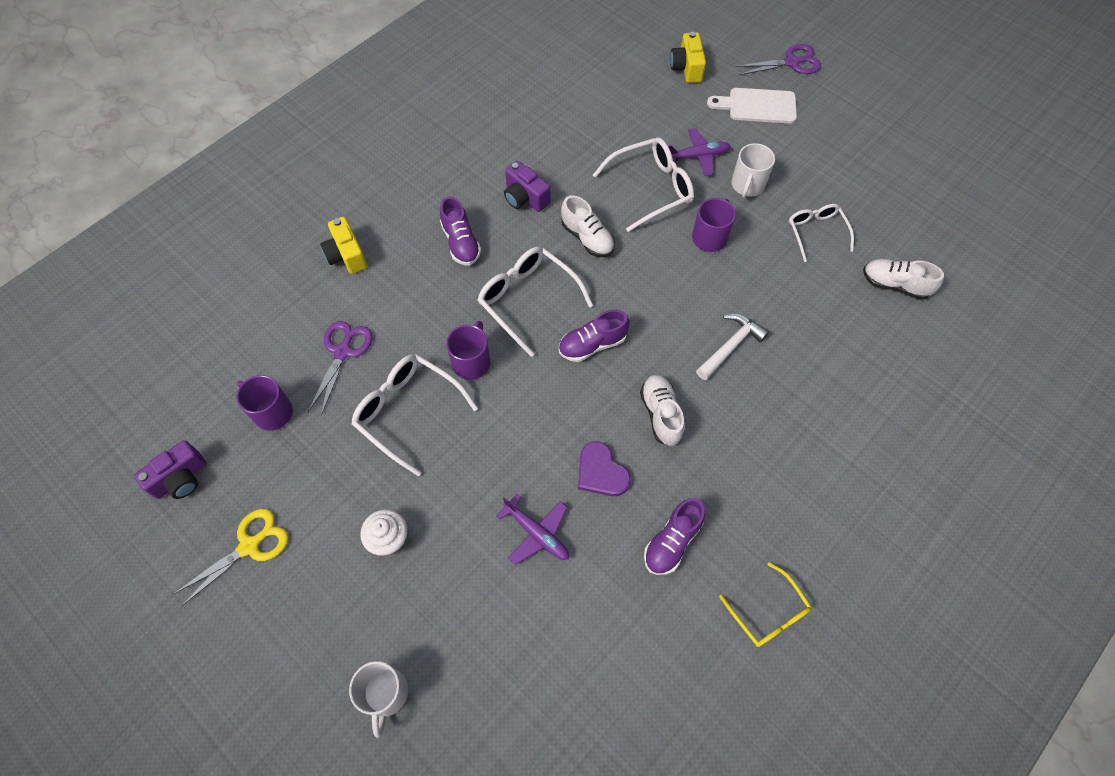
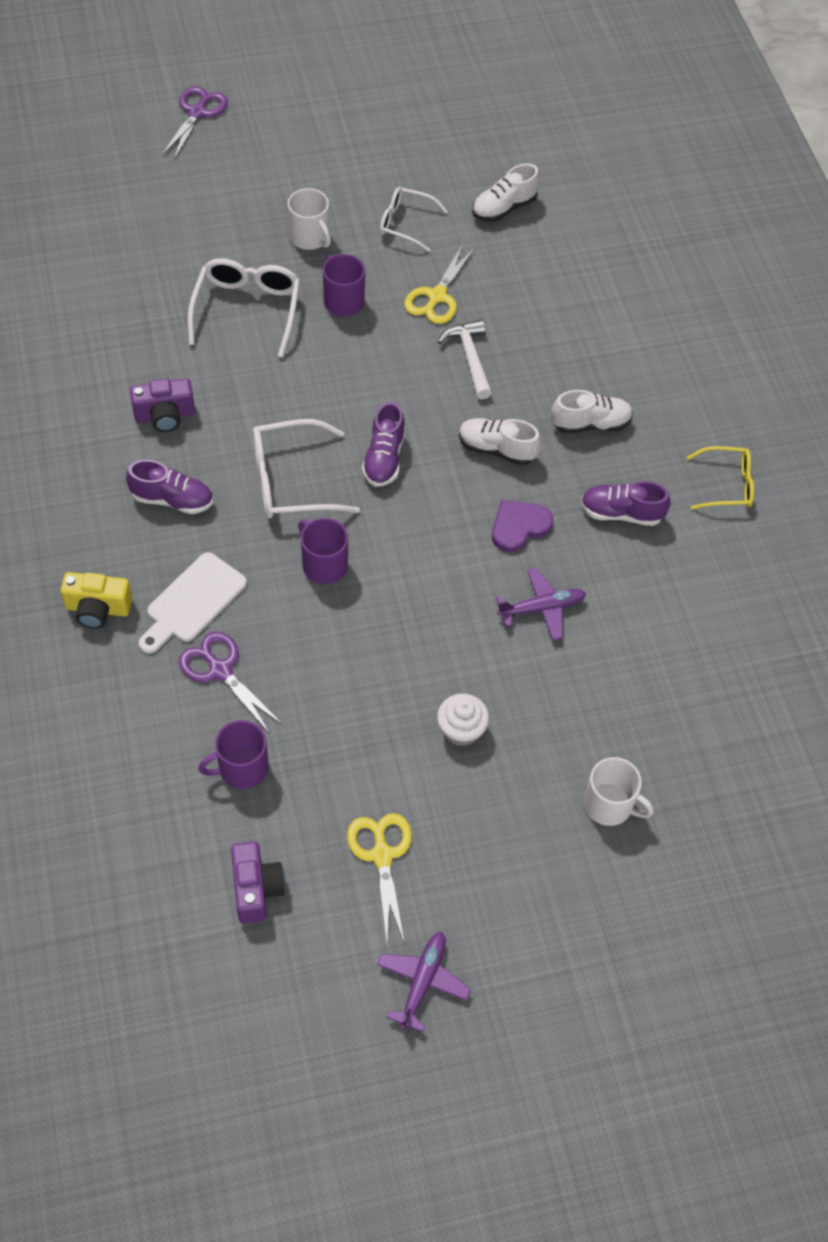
camera: 60 degrees left, 5 degrees down
(408, 412) = (337, 647): white glasses -> none
(587, 238) = (260, 393): white shoe -> white shoe (590, 424)
(601, 472) = (519, 526): purple heart -> purple heart turned 150 degrees clockwise
(672, 542) = (621, 513): purple shoe -> purple shoe turned 120 degrees clockwise
(686, 68) = (124, 192): yellow camera -> none
(697, 156) = (242, 252): purple plane -> purple plane (422, 982)
(757, 106) = (225, 171): white cutting board -> white cutting board (193, 602)
(768, 291) = (437, 296): none -> yellow scissors

